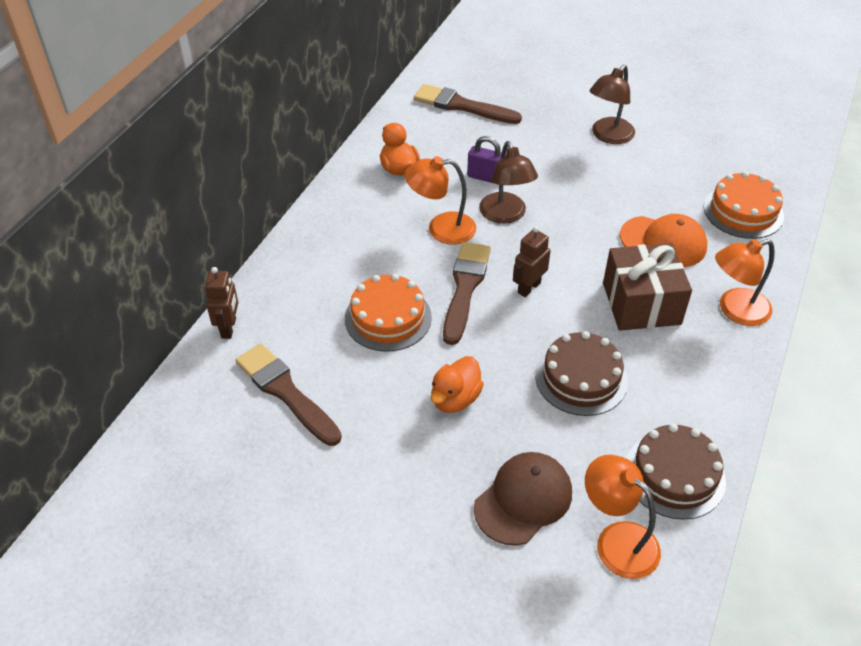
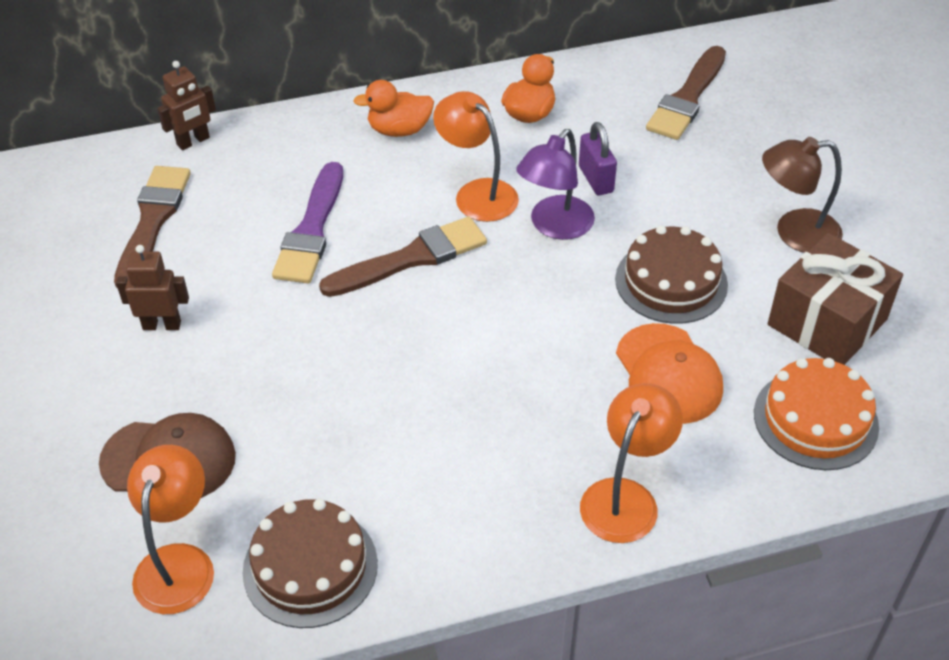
camera: 50 degrees right, 0 degrees up
(388, 318) = (311, 230): orange cake -> purple brush
(455, 399) = (253, 337): orange duck -> orange duck (399, 130)
(462, 106) = (687, 98): brown brush -> brown brush turned 135 degrees counterclockwise
(505, 215) = (554, 226): brown lamp -> purple lamp
(528, 287) = (465, 304): brown robot -> brown robot (162, 325)
(581, 378) = (375, 416): brown cake -> brown cake (671, 281)
(641, 303) = (542, 407): brown gift -> brown gift (827, 322)
(735, 310) = (625, 497): orange lamp -> orange lamp turned 90 degrees clockwise

